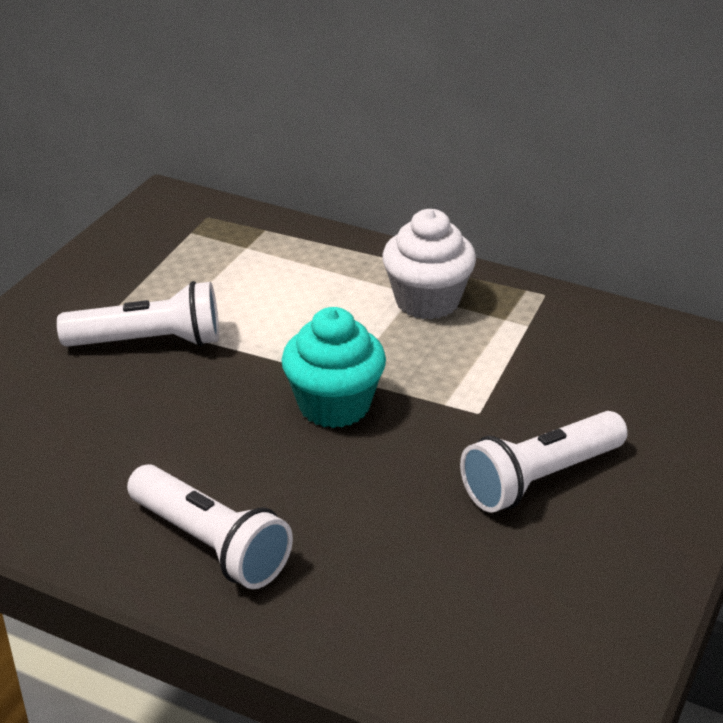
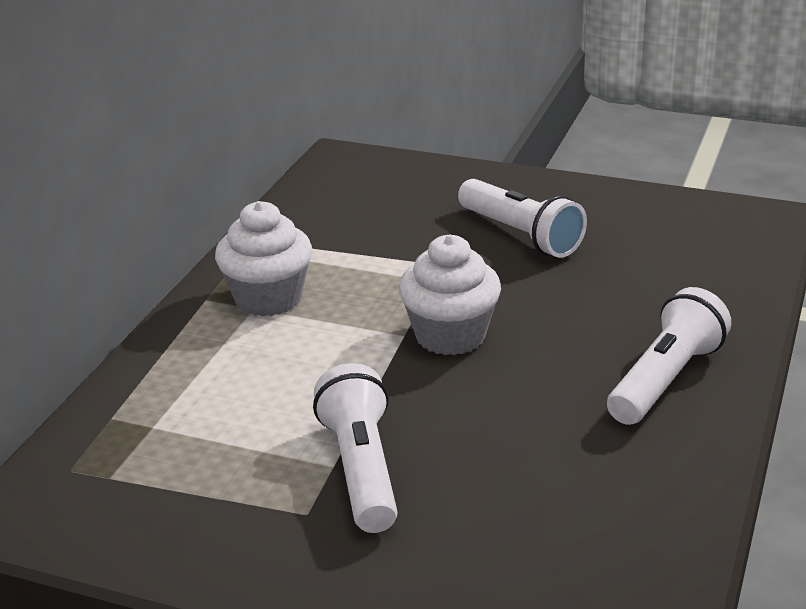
camera: 95 degrees left, 5 degrees down
(334, 405) = (450, 336): turquoise cupcake -> white cupcake

